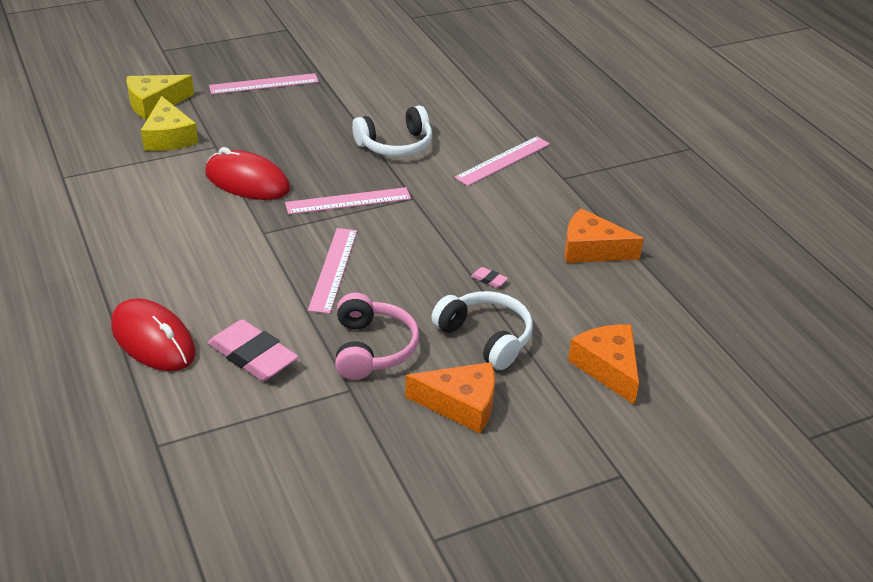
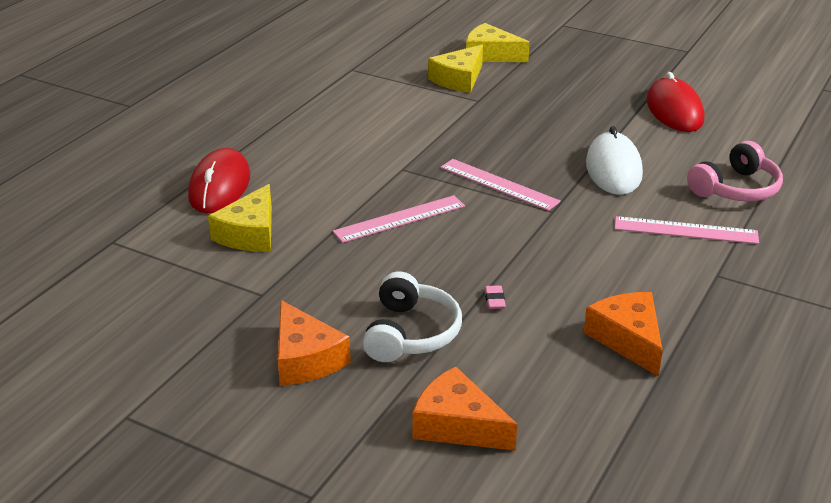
camera: 55 degrees right, 5 degrees down
(247, 181) = (455, 133): red mouse -> red mouse (674, 111)
(253, 356) = (250, 233): pink eraser -> yellow cheese
(264, 84) = (593, 79): pink ruler -> none
(372, 349) = (323, 282): pink headphones -> pink headphones (735, 189)
(395, 145) = (613, 169): white headphones -> white mouse
(608, 368) = (457, 425): orange cheese -> orange cheese turned 90 degrees counterclockwise

